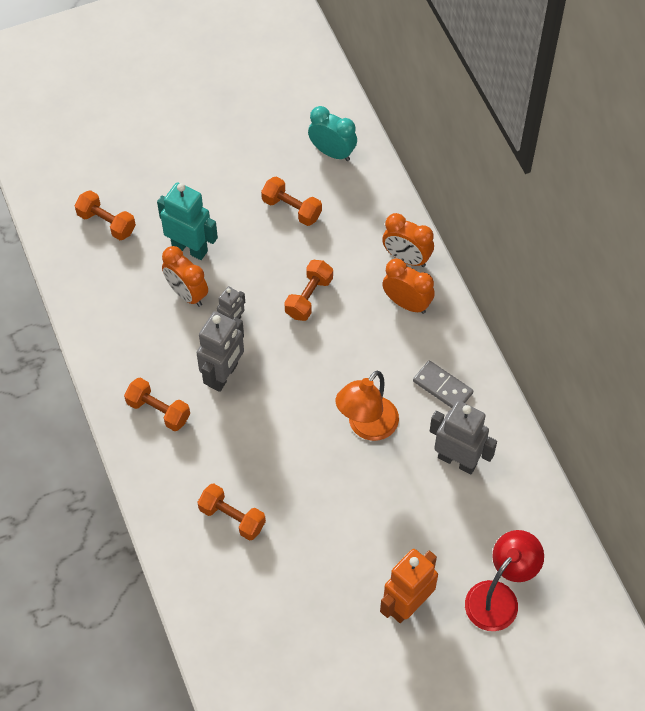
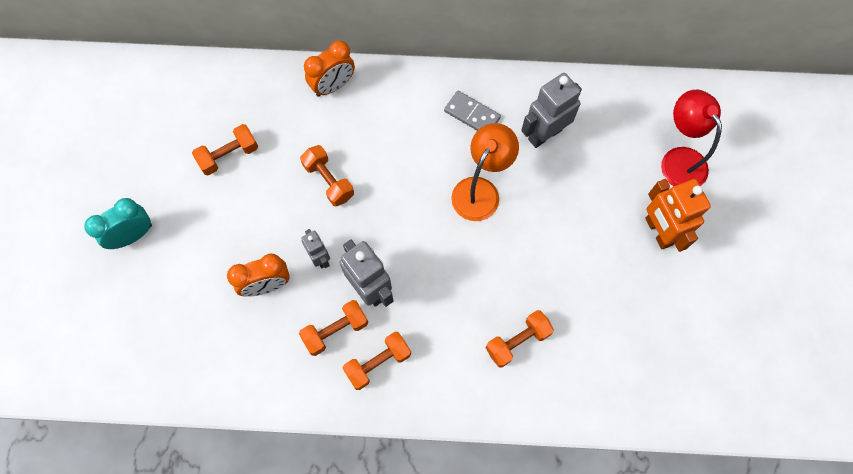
camera: 65 degrees left, 10 degrees up
(106, 223) = (145, 328): orange dumbbell -> orange dumbbell (335, 330)
(190, 248) = (219, 262): turquoise robot -> none
(332, 152) = (190, 96): turquoise clock -> turquoise clock (133, 235)
(367, 427) = (480, 190): orange lamp -> orange lamp turned 120 degrees counterclockwise
(407, 303) = (377, 105): orange clock -> none
(442, 387) = (472, 114): grey domino -> grey domino turned 60 degrees clockwise

